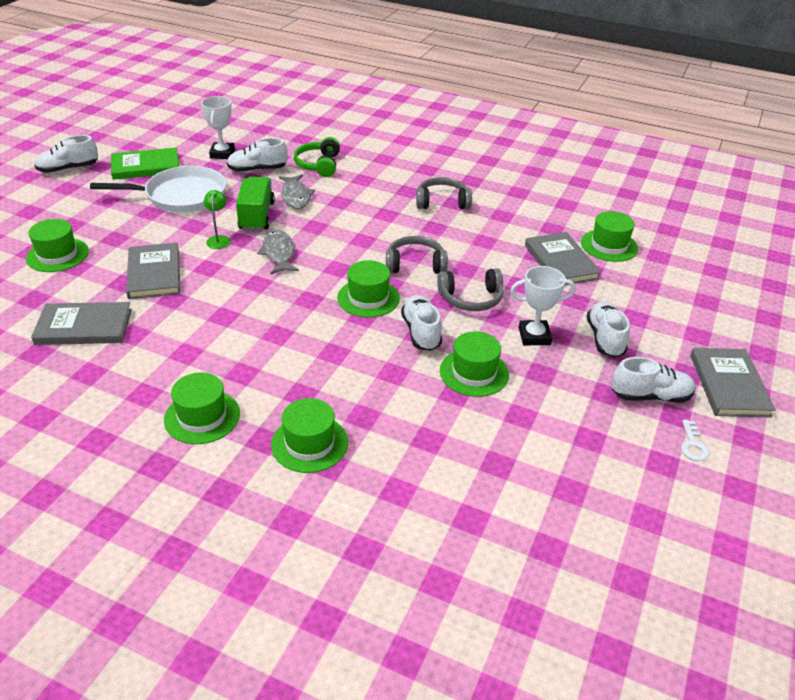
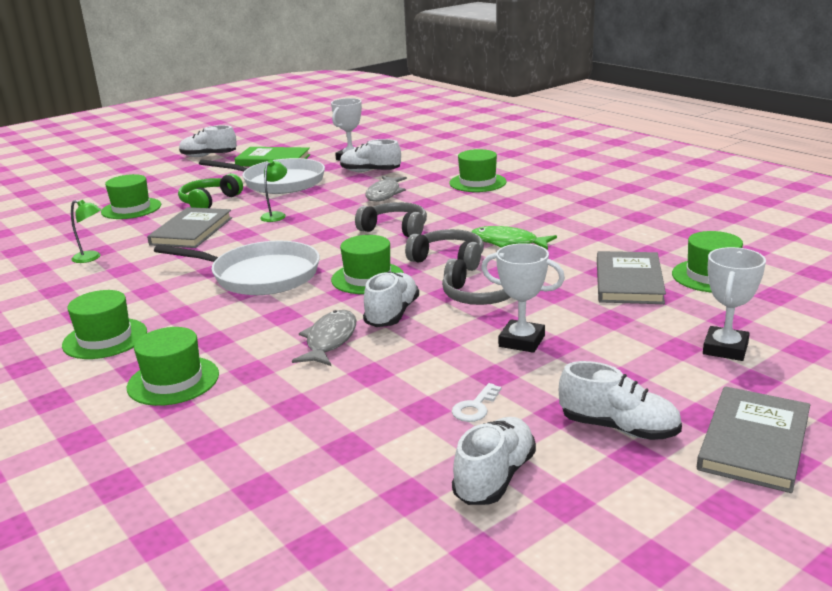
camera: 30 degrees right, 15 degrees down
(84, 327) = (91, 258): grey book -> green lamp
(256, 216) = (330, 203): green truck -> none
(274, 314) = (261, 276): none -> white pan
(279, 253) = (319, 232): grey fish -> grey fish (330, 340)
(318, 165) = (434, 174): green headphones -> green headphones (209, 201)
(442, 202) = (536, 214): grey headphones -> grey headphones (395, 229)
(445, 237) = (508, 242): none -> green fish
(474, 373) = (412, 359): green hat -> green hat (477, 182)
(605, 338) = (613, 360): white shoe -> white shoe (495, 477)
(662, 311) = (725, 349): none -> white trophy
(693, 445) = (630, 493): white key -> white key (475, 407)

